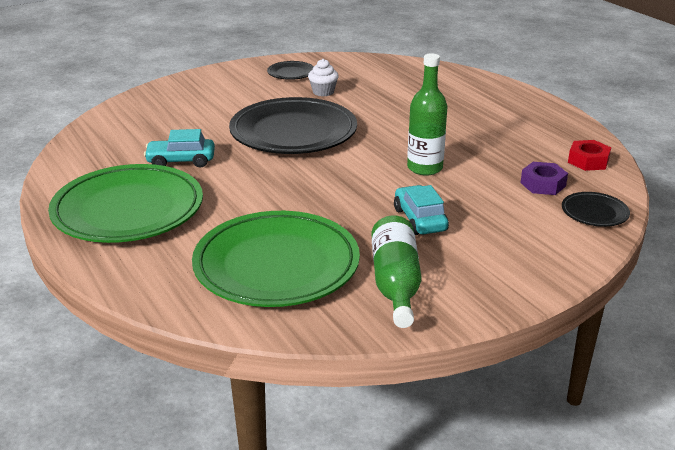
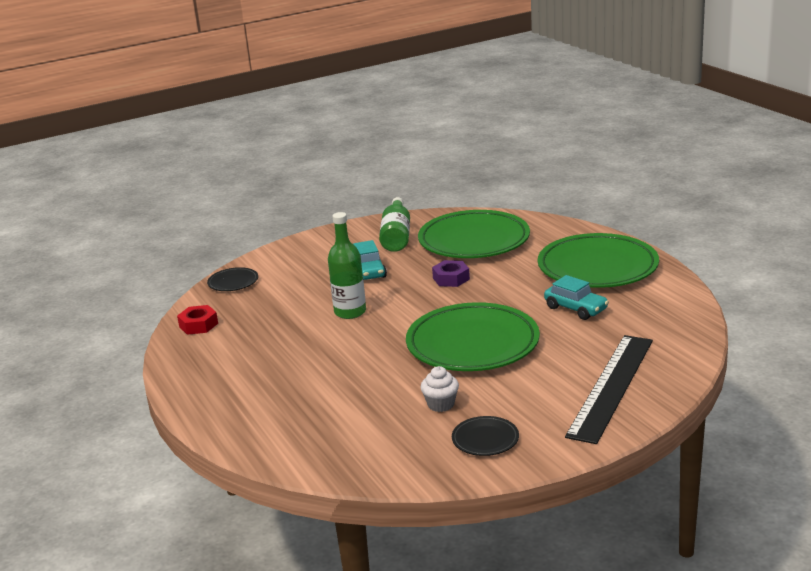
camera: 175 degrees left, 5 degrees down
(181, 161) = (576, 309): turquoise car -> turquoise car turned 45 degrees clockwise
(185, 99) = (611, 386): none -> black ruler
(293, 133) = (472, 344): black plate -> green plate
(543, 184) = (256, 302): purple nut -> purple nut (451, 279)

